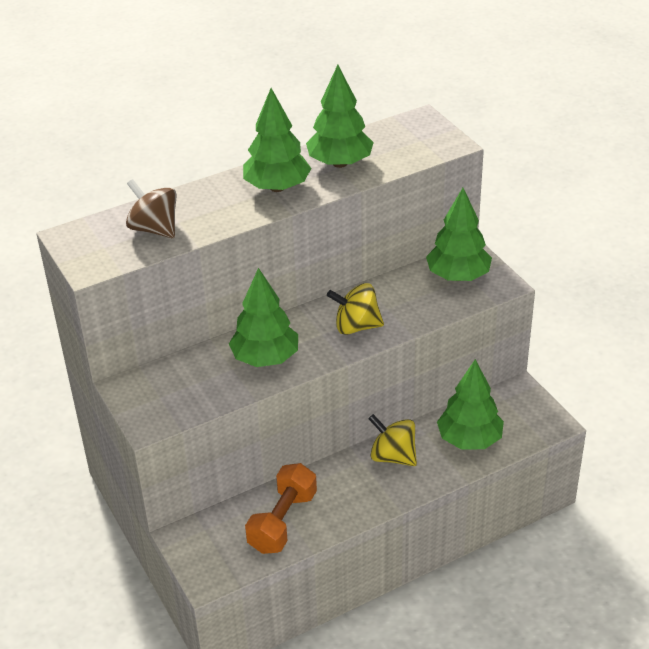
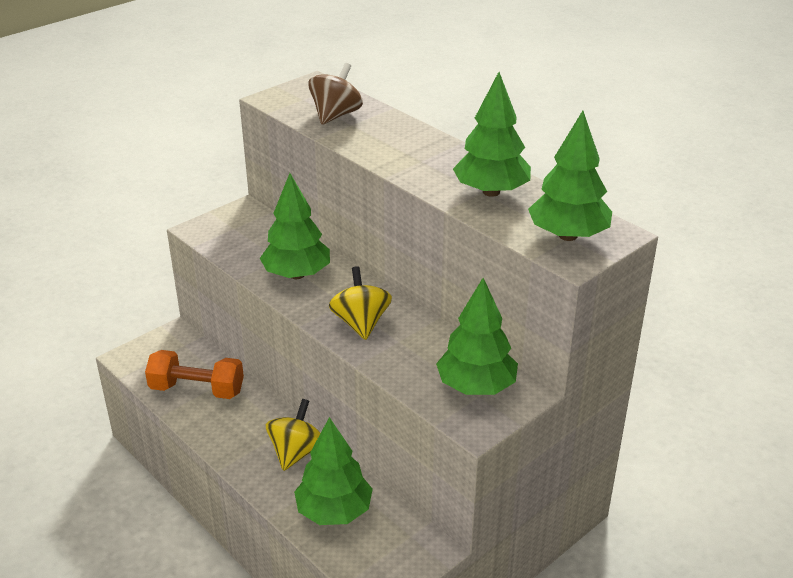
camera: 75 degrees right, 5 degrees down
(277, 187) = (428, 163): green tree -> green tree (568, 236)

